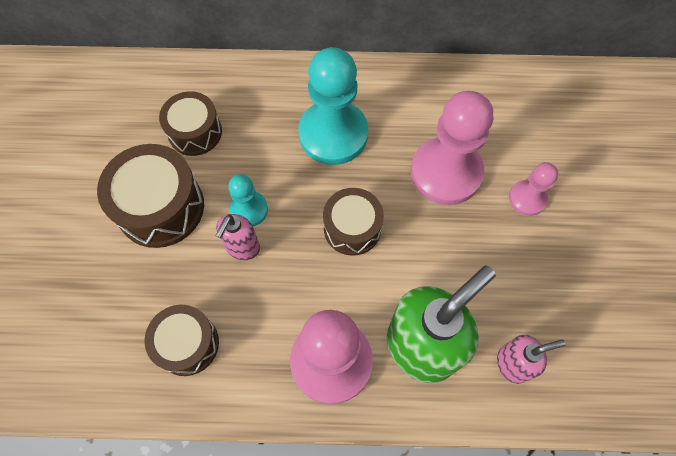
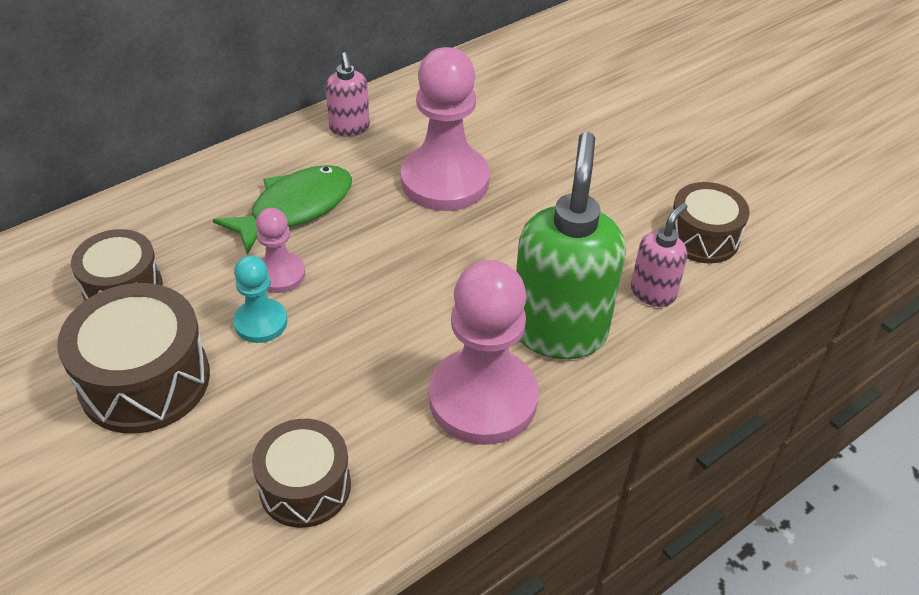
camera: 40 degrees left, 20 degrees down
(242, 247) = (286, 360): pink soap dispenser -> pink soap dispenser (349, 128)
(333, 134) = (295, 208): turquoise pawn -> green fish
(352, 228) = (394, 275): brown drum -> brown drum (702, 237)
(527, 198) = (540, 162): pink pawn -> pink pawn (280, 274)

